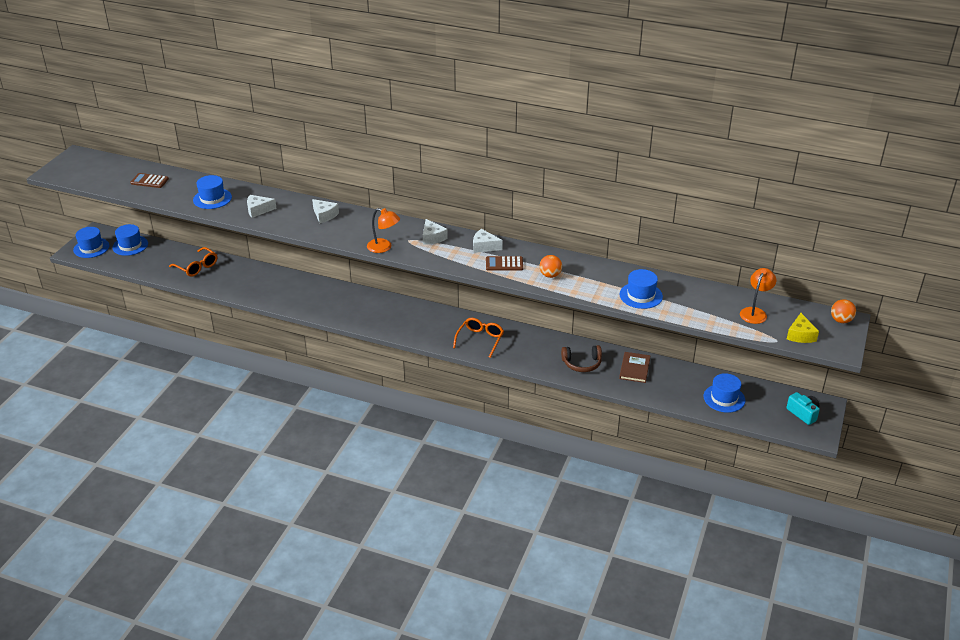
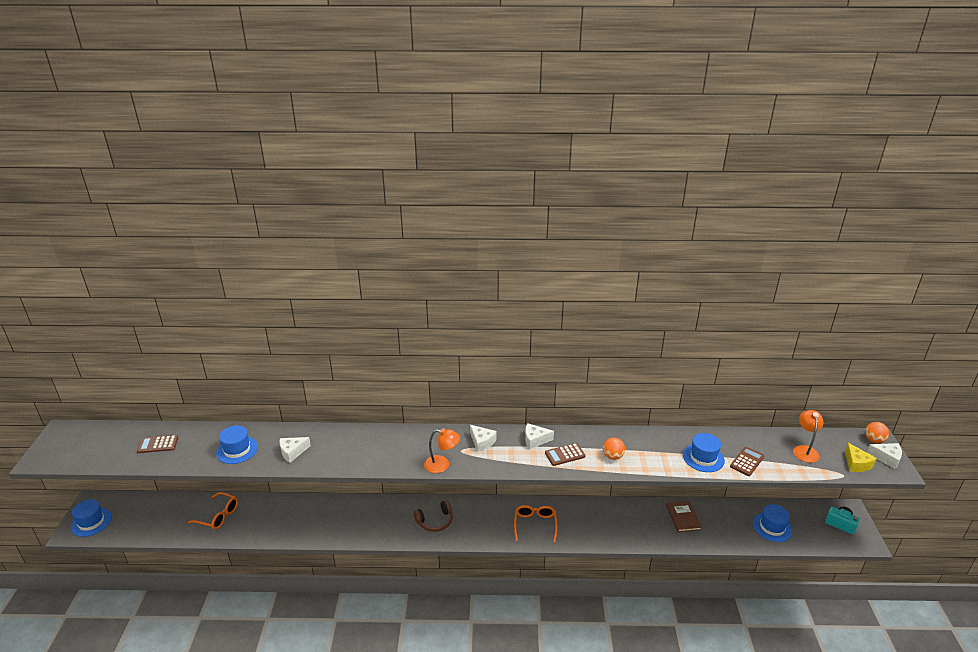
camera: 20 degrees left, 5 degrees down
(130, 245) = (135, 508): blue hat -> none
(324, 215) = (364, 442): white cheese -> white cheese (886, 458)
(582, 363) = (637, 525): brown headphones -> brown headphones (435, 521)
(683, 308) = (747, 461): none -> brown calculator

